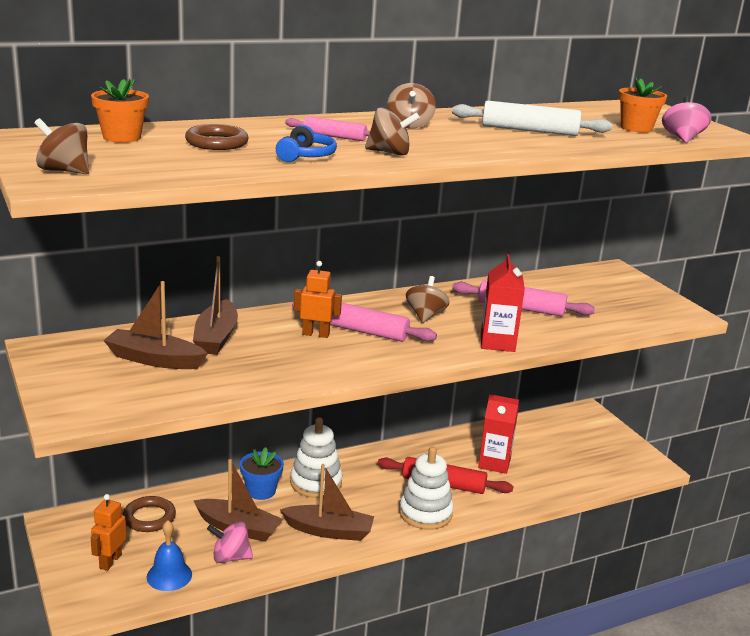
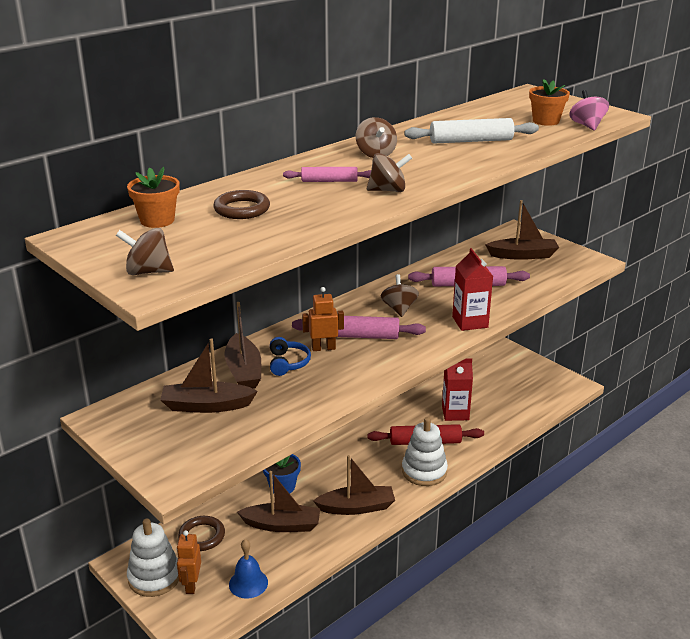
camera: 15 degrees left, 5 degrees up
(230, 557) = (290, 553): pink spinning top -> none
(306, 156) = (327, 209): blue headphones -> blue headphones (288, 363)
(316, 483) = (323, 467): white stacking toy -> white stacking toy (154, 577)
(605, 293) = (523, 255): none -> brown boat

